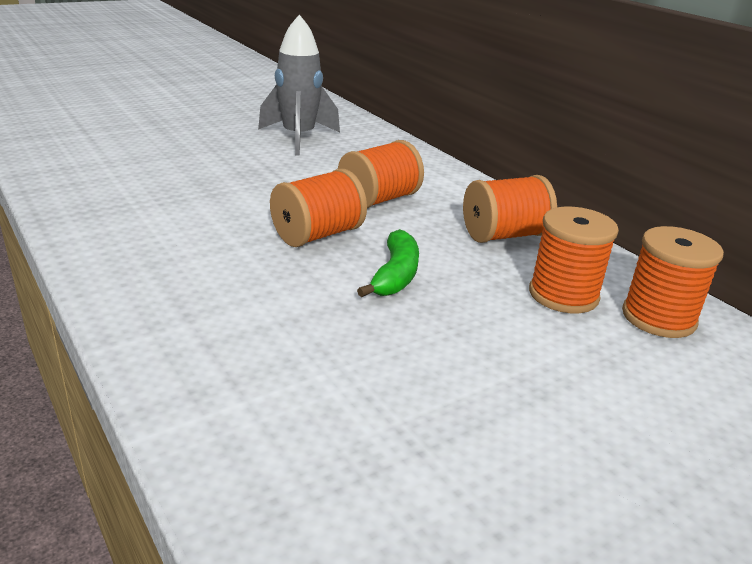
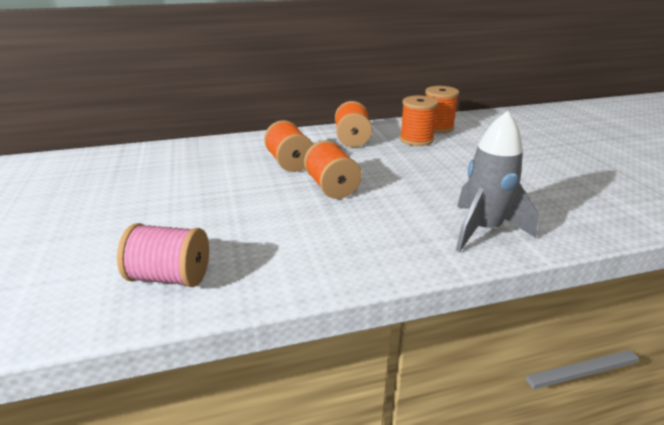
camera: 70 degrees left, 0 degrees up
(95, 179) = (170, 277): none -> pink spool
(298, 138) = (154, 175): grey rocket -> grey rocket (483, 230)
(395, 275) = (389, 172): green banana -> none

